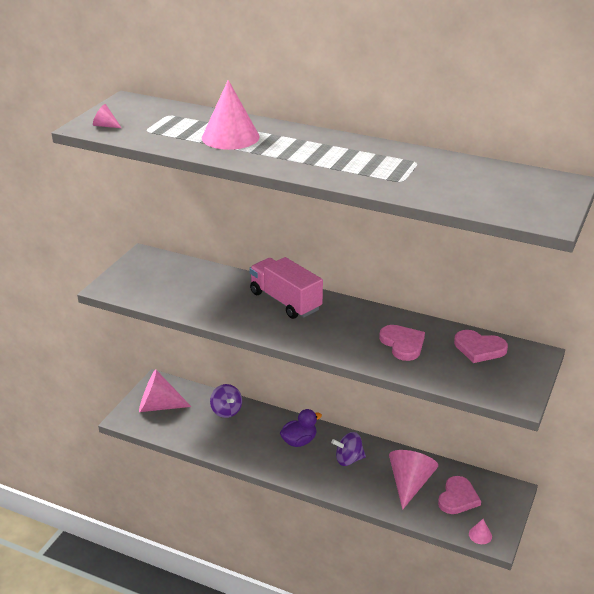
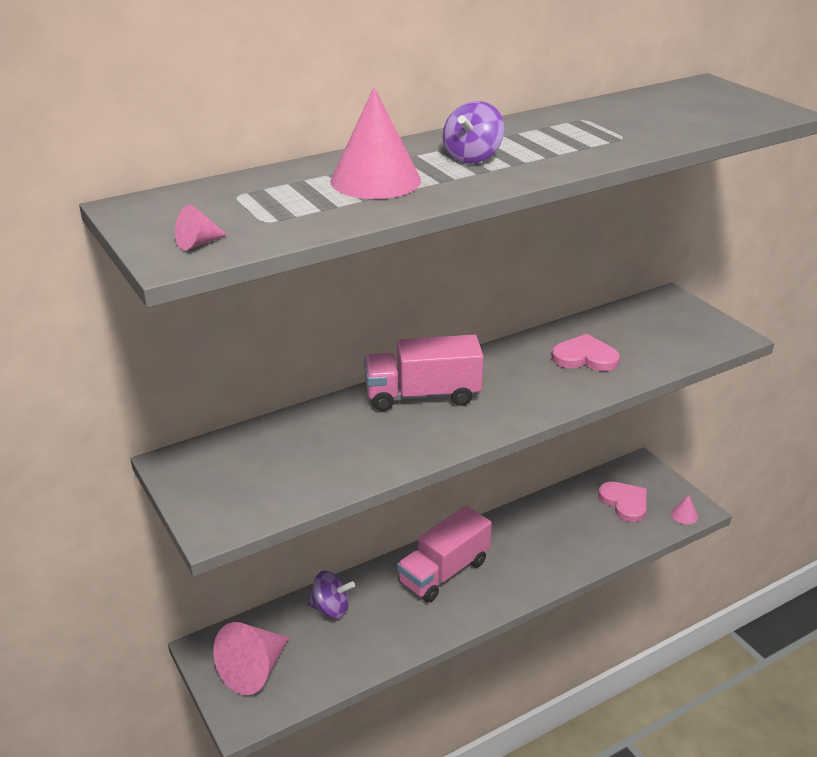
camera: 55 degrees left, 0 degrees up
(299, 441) = (444, 572): purple duck -> pink truck
(348, 459) = (507, 548): purple spinning top -> purple spinning top (472, 157)
(409, 484) = (580, 524): pink cone -> none
(479, 348) = (633, 320): pink heart -> none

